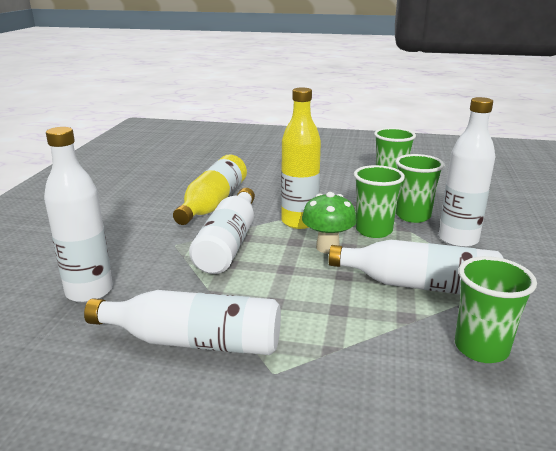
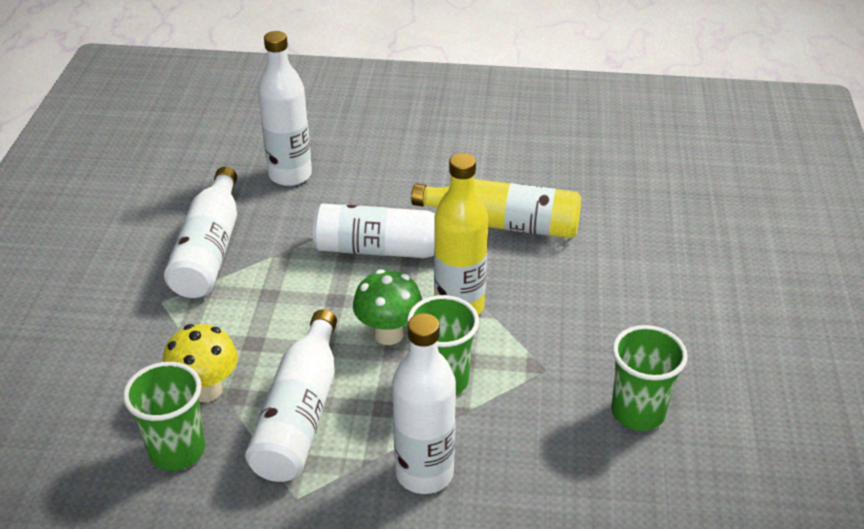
camera: 85 degrees right, 15 degrees up
(402, 334) = (206, 390): none -> yellow mushroom
(413, 216) = (499, 429): green cup -> none

